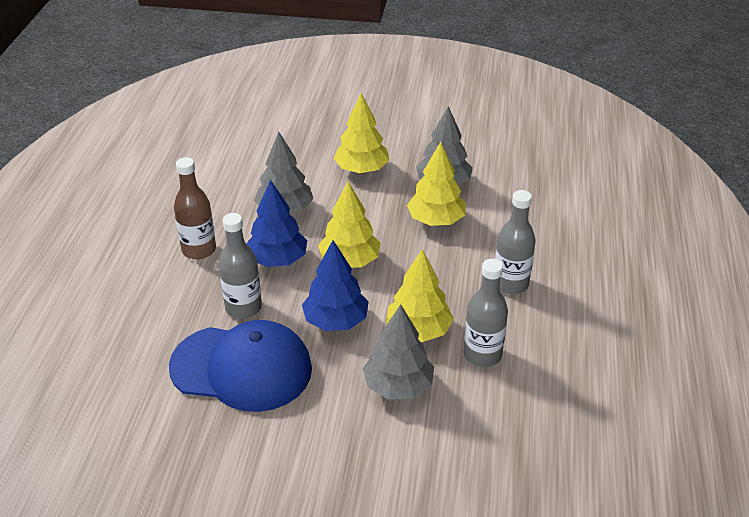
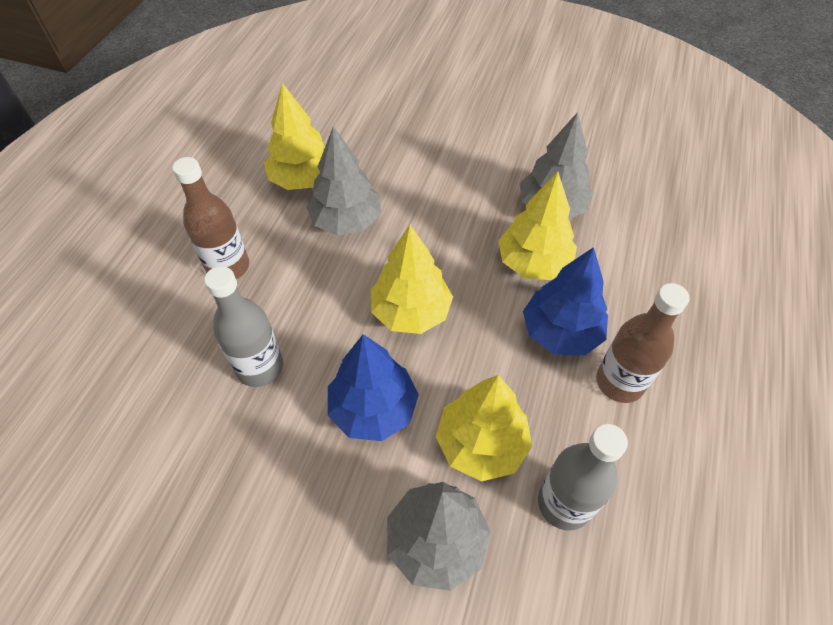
camera: 10 degrees right, 15 degrees up
(242, 368) = (233, 470): blue cap -> none
(277, 260) = (320, 296): blue tree -> blue tree (560, 332)
(361, 169) = (453, 173): yellow tree -> yellow tree (303, 179)
(510, 284) = (619, 382): grey bottle -> brown bottle

